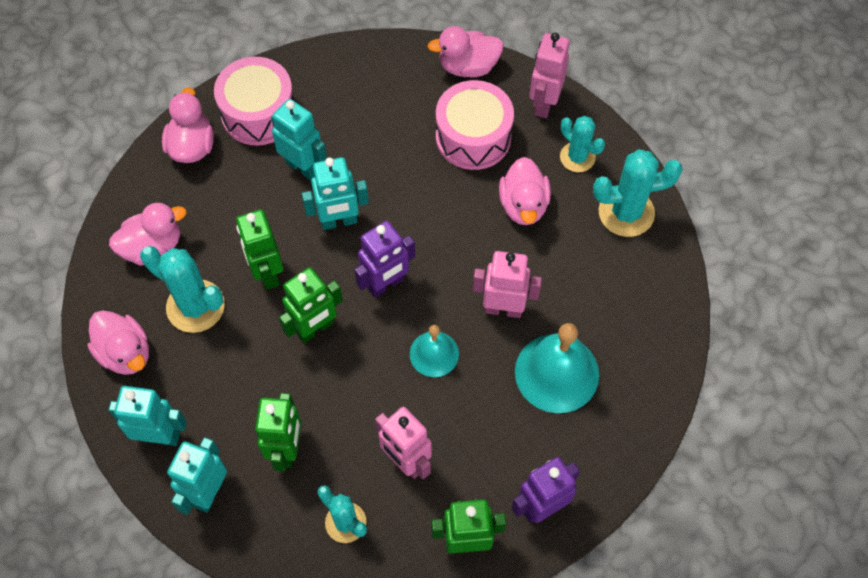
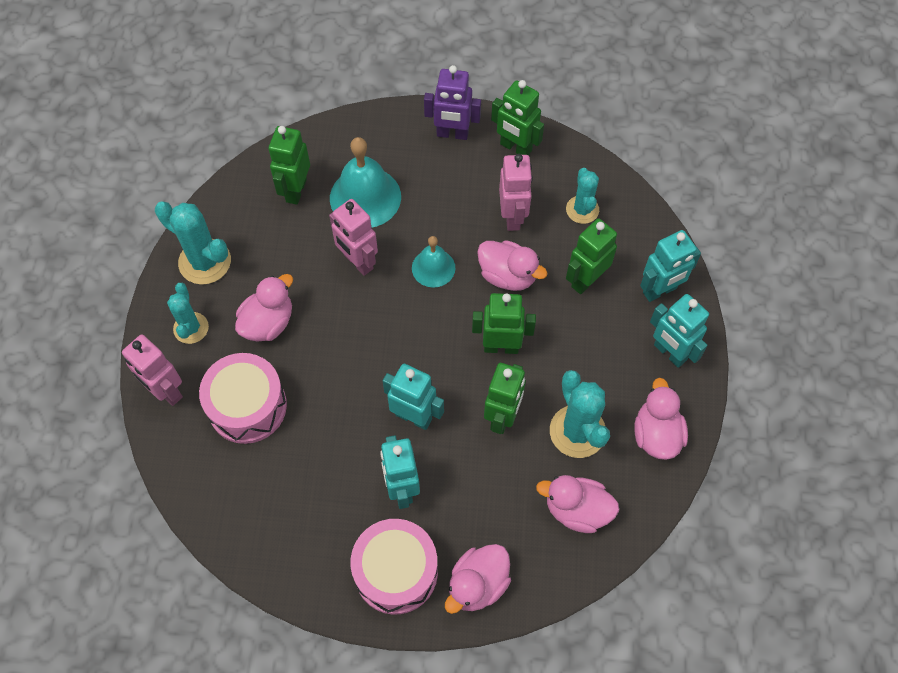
camera: 140 degrees left, 0 degrees up
(386, 284) = (422, 340): purple robot -> none
(468, 66) = (187, 474): pink duck -> pink duck (507, 275)
(544, 103) = (166, 391): pink robot -> pink robot turned 75 degrees clockwise
(622, 330) = (296, 190): none -> green robot

